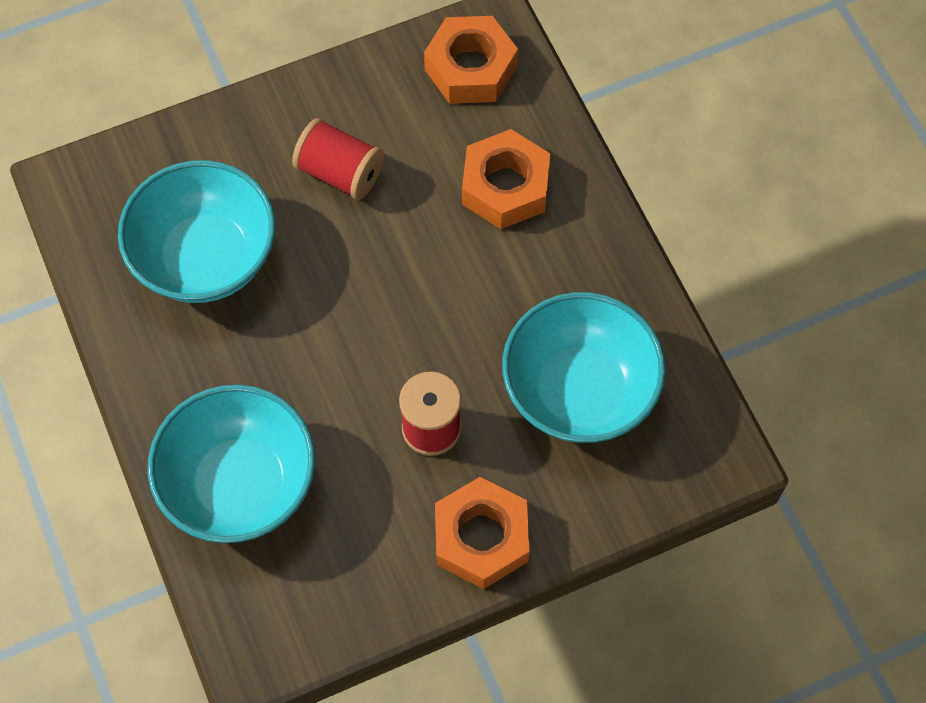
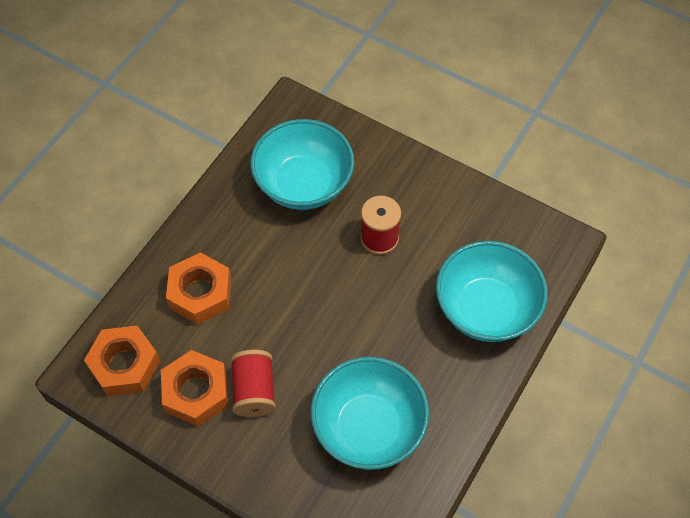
camera: 125 degrees left, 5 degrees down
(481, 538) = (419, 180): orange nut -> orange nut (196, 392)

